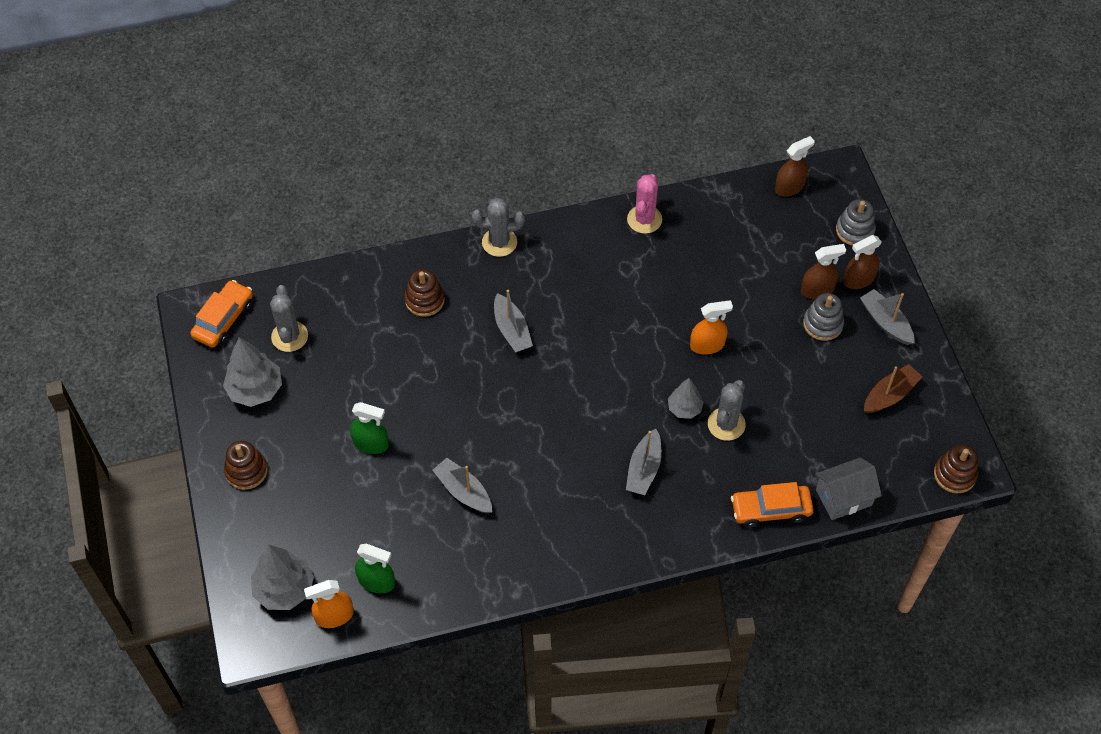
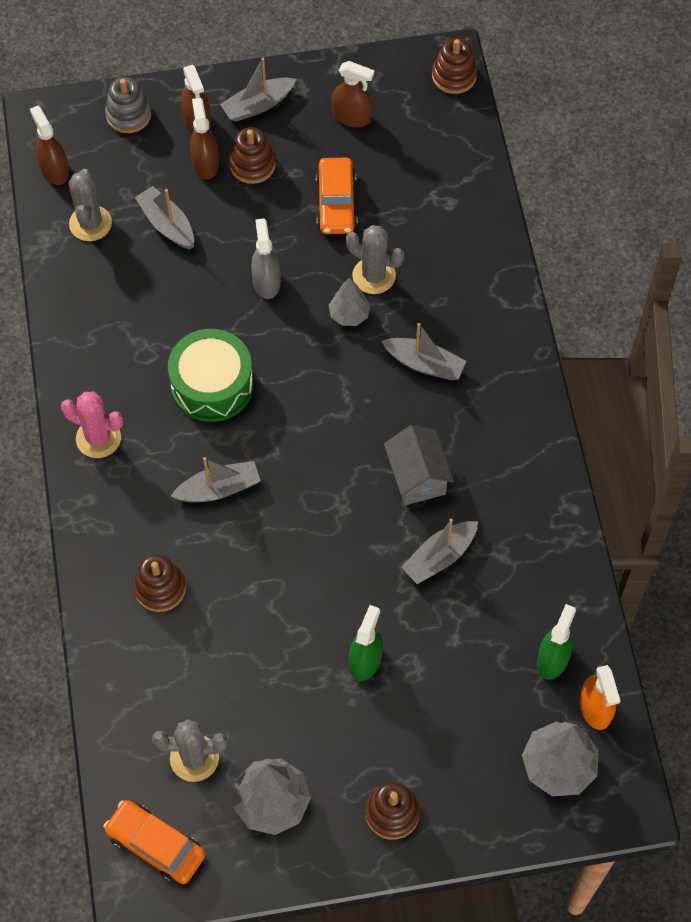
camera: 85 degrees left, 5 degrees up
(499, 242) = (83, 494): grey cactus -> grey cactus (90, 223)
(604, 316) = (212, 385): none -> green drum
(644, 219) = (76, 327): pink cactus -> pink cactus (98, 438)
(707, 345) = (266, 282): orange spray bottle -> grey spray bottle
(751, 269) = (167, 224): none -> grey boat
(770, 510) = (484, 247): orange car -> orange car (336, 203)
(823, 324) = (252, 165): grey stacking toy -> brown stacking toy
(843, 497) = (474, 178): grey house -> grey house (417, 477)
(890, 395) = (351, 116): brown boat -> brown spray bottle

